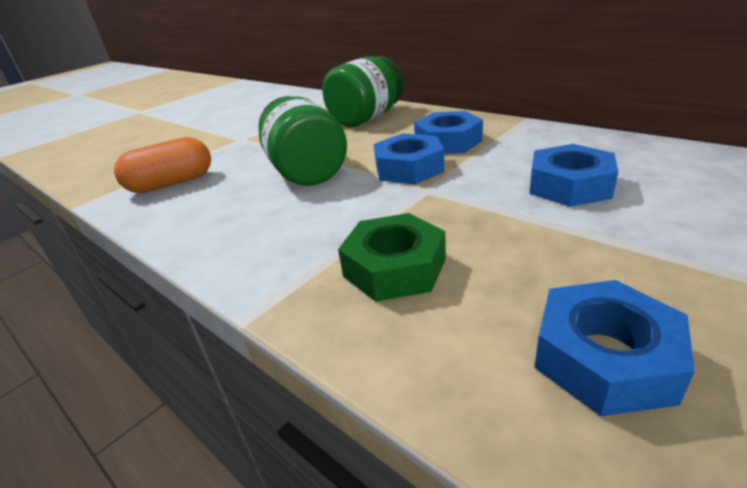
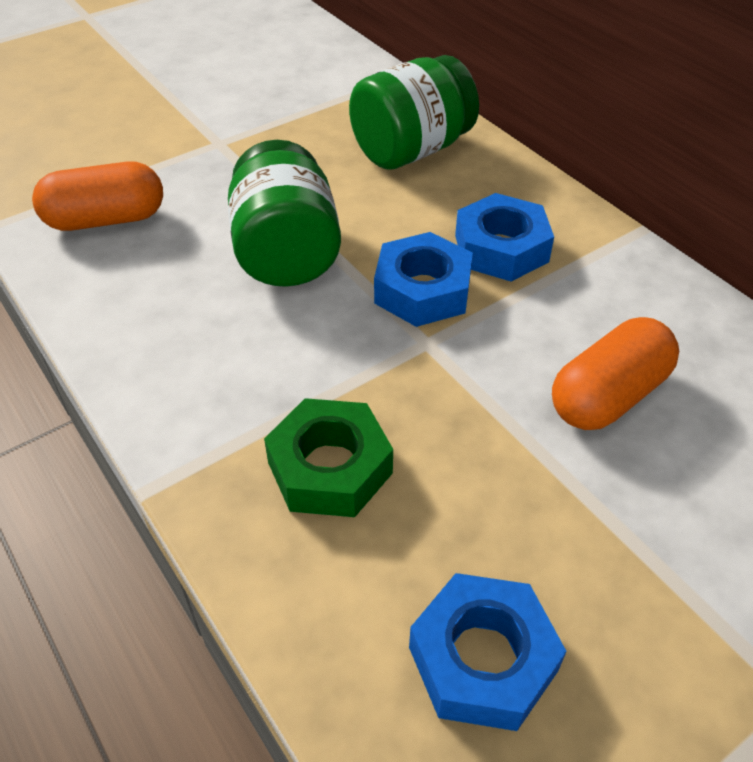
camera: 10 degrees right, 15 degrees up
(569, 185) = (608, 396): blue nut -> orange capsule

